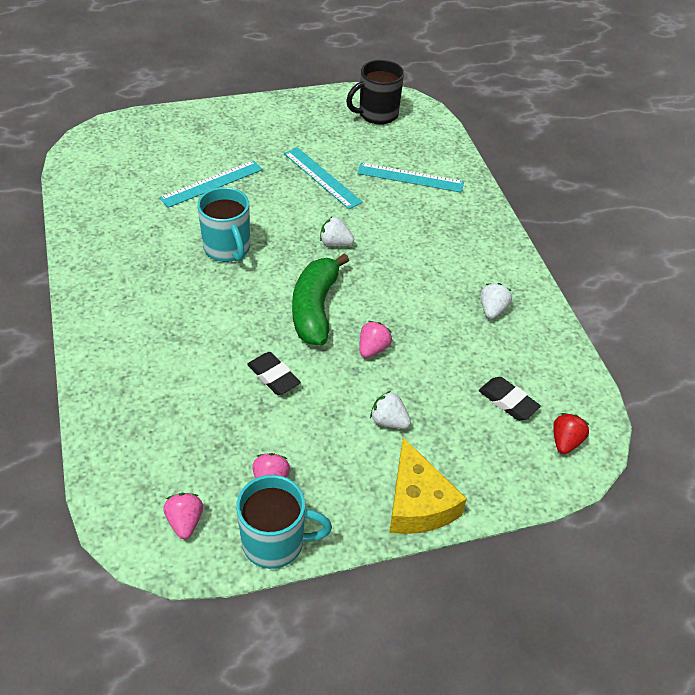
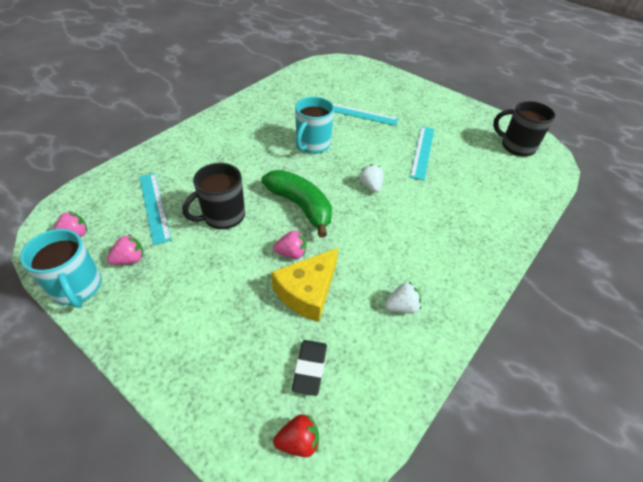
camera: 55 degrees right, 0 degrees up
(273, 376) = (223, 216): black eraser -> black mug
(315, 309) = (300, 206): green banana -> green banana turned 75 degrees clockwise
(389, 421) = (228, 297): white strawberry -> none
(410, 177) = (480, 191): turquoise ruler -> turquoise ruler (154, 206)
(418, 503) = (158, 356): yellow cheese -> yellow cheese (307, 291)

